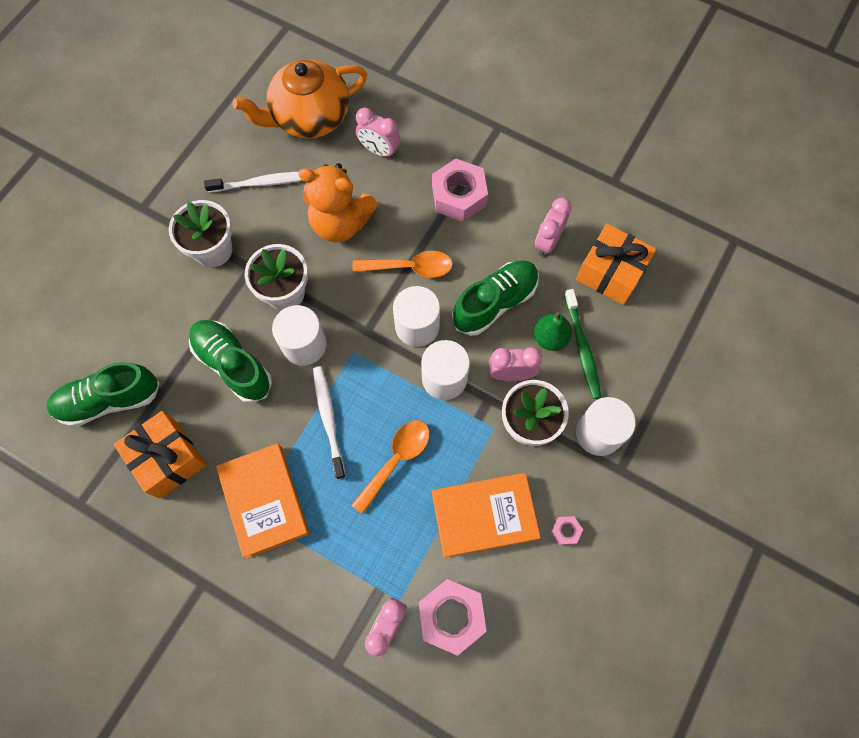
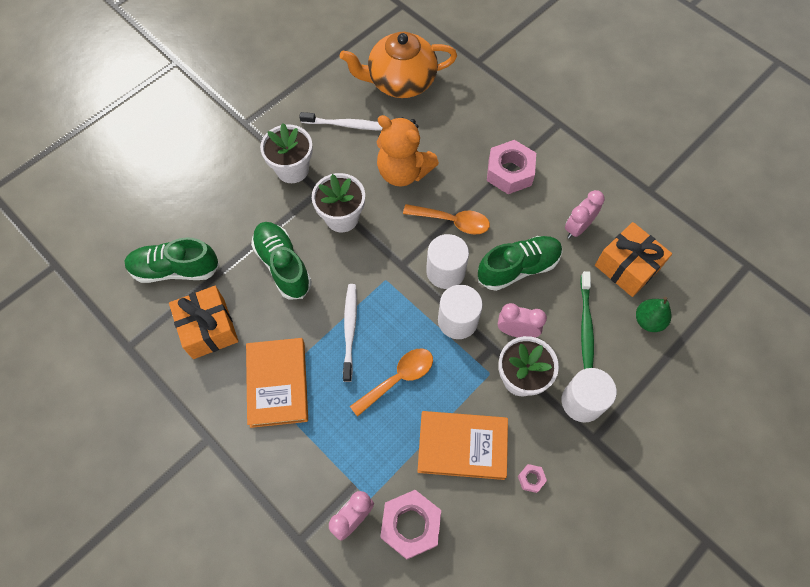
camera: 15 degrees right, 5 degrees down
(304, 345) = (346, 263): white cylinder -> none
(379, 151) = (451, 120): pink clock -> none
(550, 338) = (559, 309): green pear -> green pear (648, 321)

